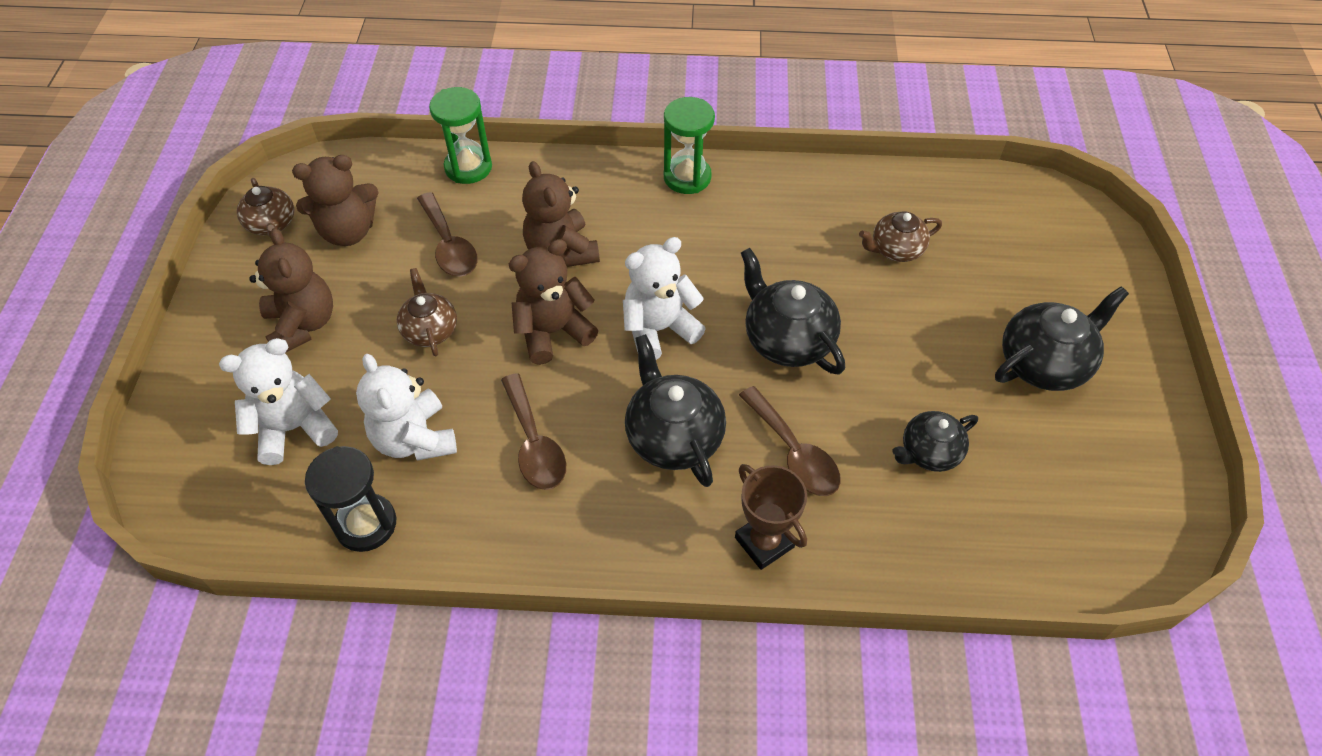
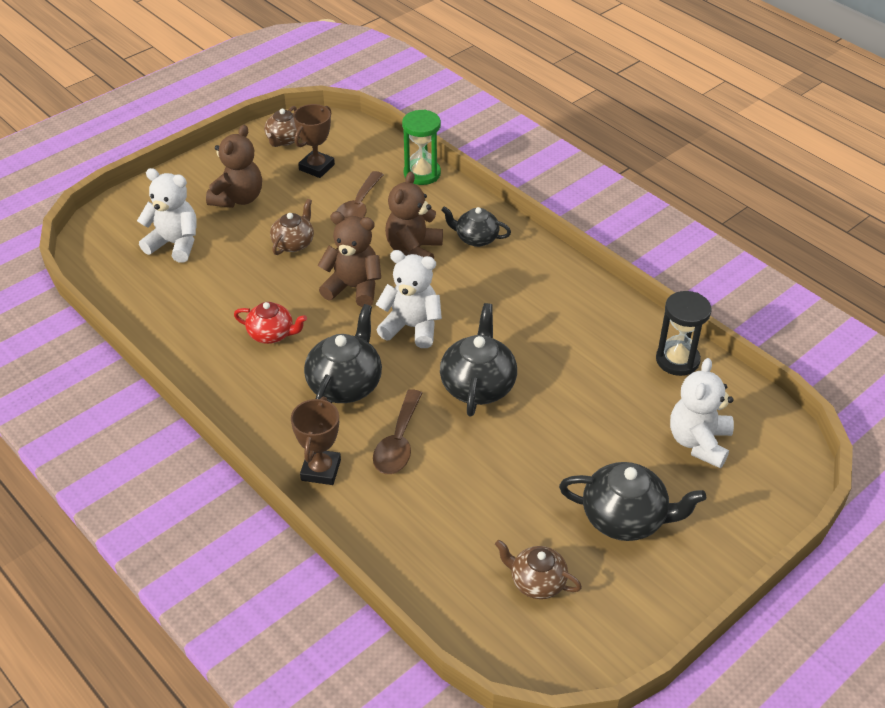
camera: 45 degrees right, 10 degrees down
(348, 231) = (317, 167): brown teddy bear -> brown trophy
(366, 524) = (151, 310): black hourglass -> black hourglass (677, 360)
(415, 439) = (220, 289): white teddy bear -> white teddy bear (699, 442)
(534, 444) = (272, 334): brown spoon -> red teapot
(687, 177) = (543, 259): green hourglass -> none
(895, 249) = (621, 387): brown teapot -> brown teapot (537, 582)
(929, 452) = (476, 504): black teapot -> black teapot (476, 238)

